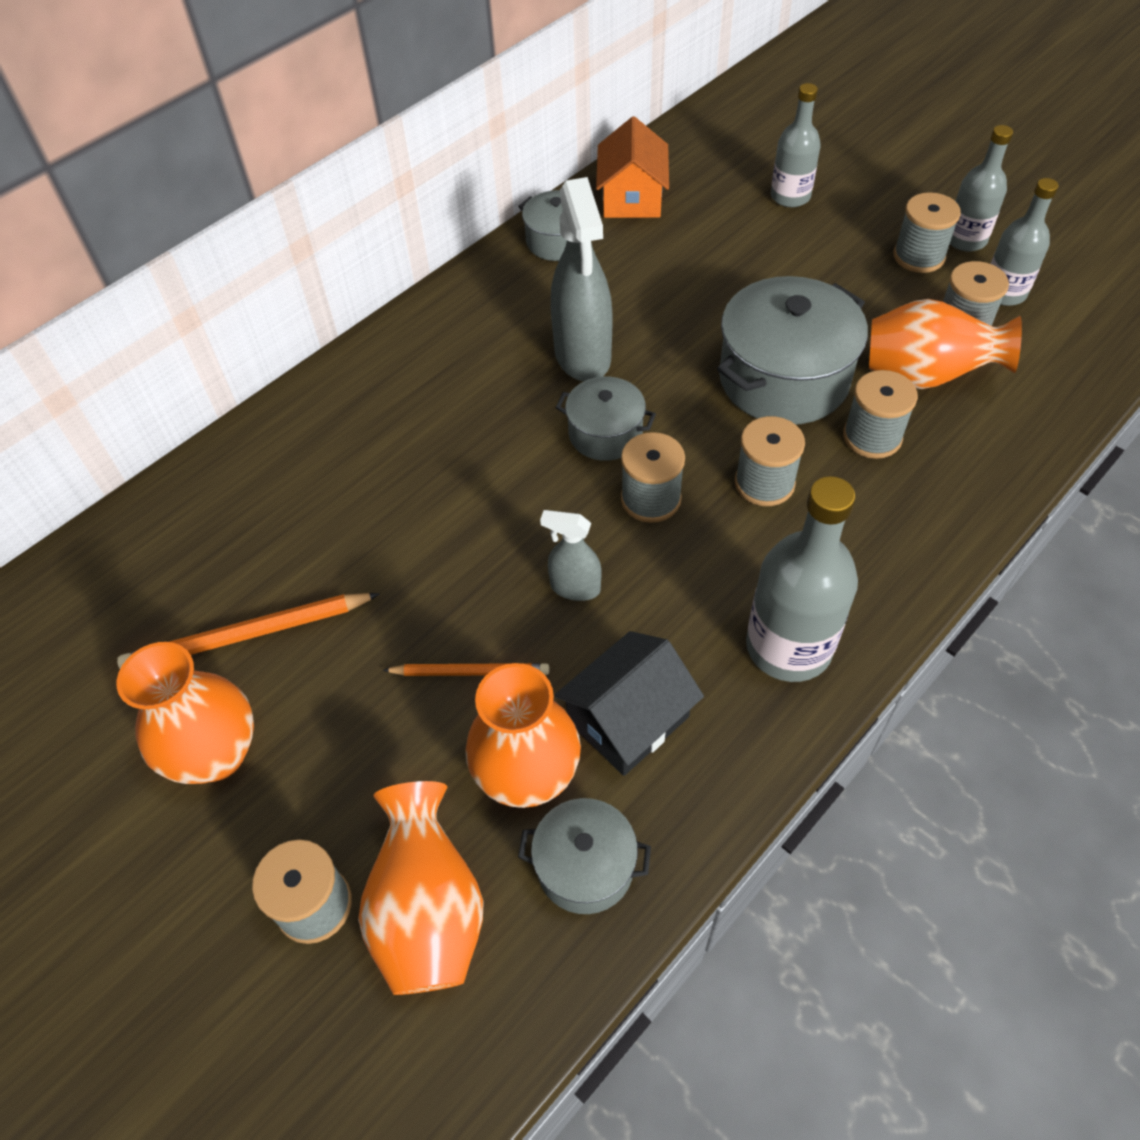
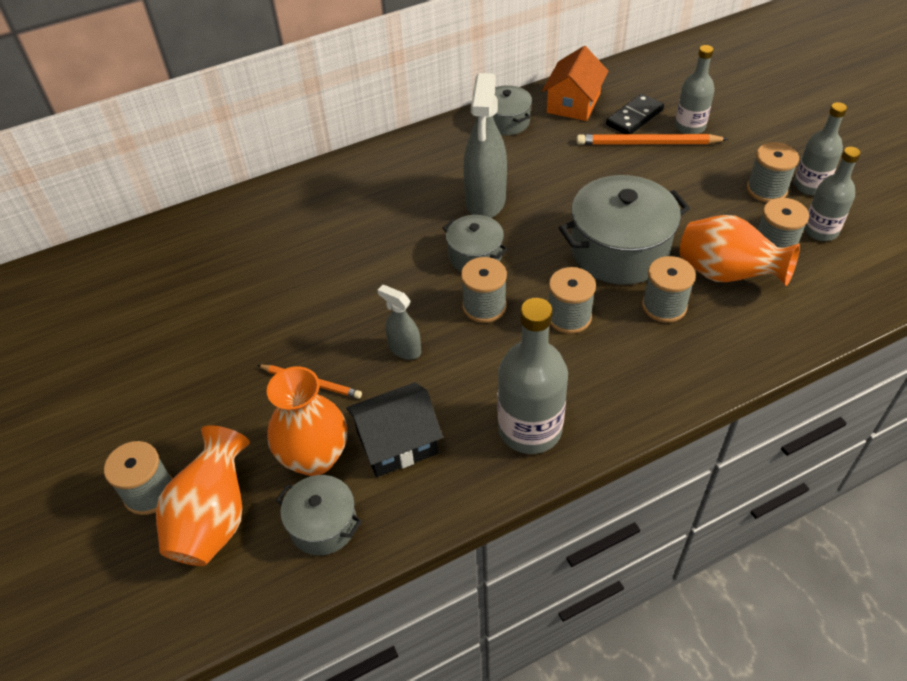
camera: 20 degrees right, 5 degrees down
(216, 754) = (136, 385): orange vase -> none
(247, 635) = (188, 321): orange pencil -> orange pencil (647, 143)
(717, 199) = (634, 117): none -> black domino

